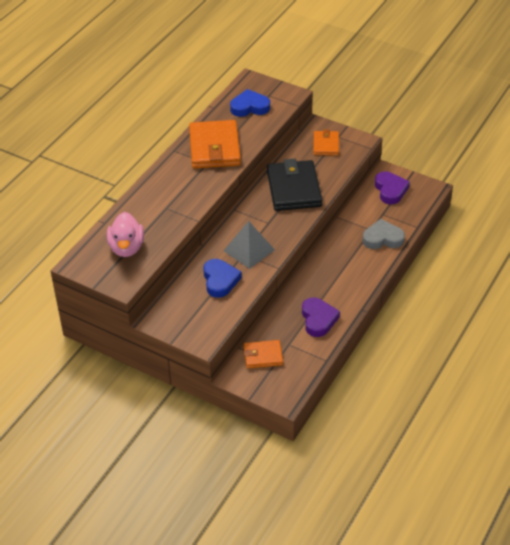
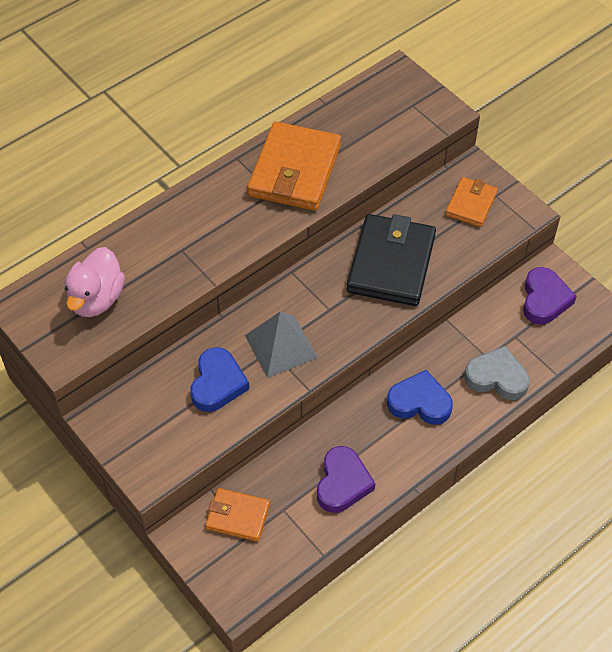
camera: 20 degrees right, 10 degrees up
(249, 107) = (376, 117): blue heart -> blue heart (419, 402)

